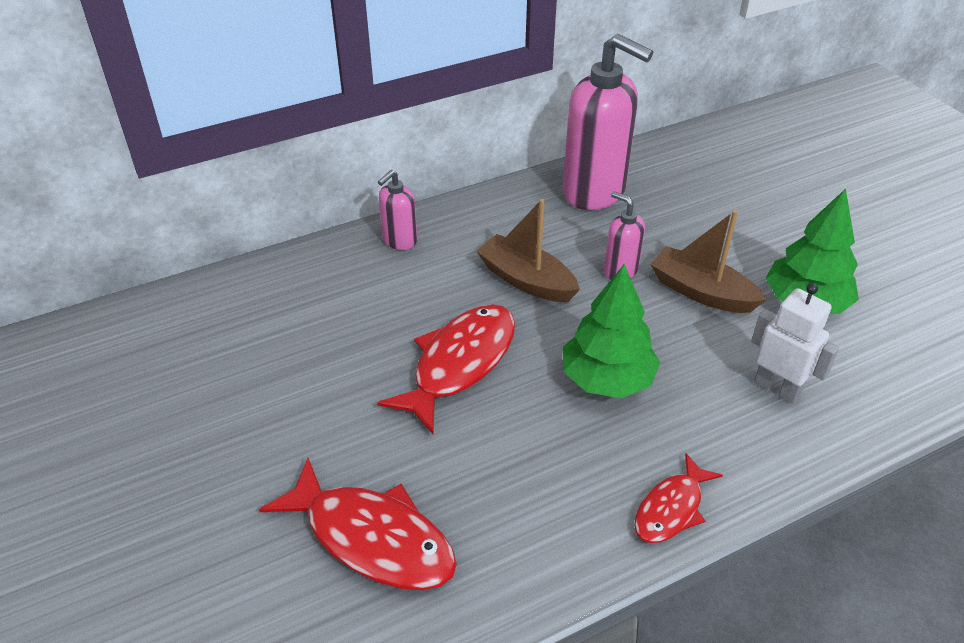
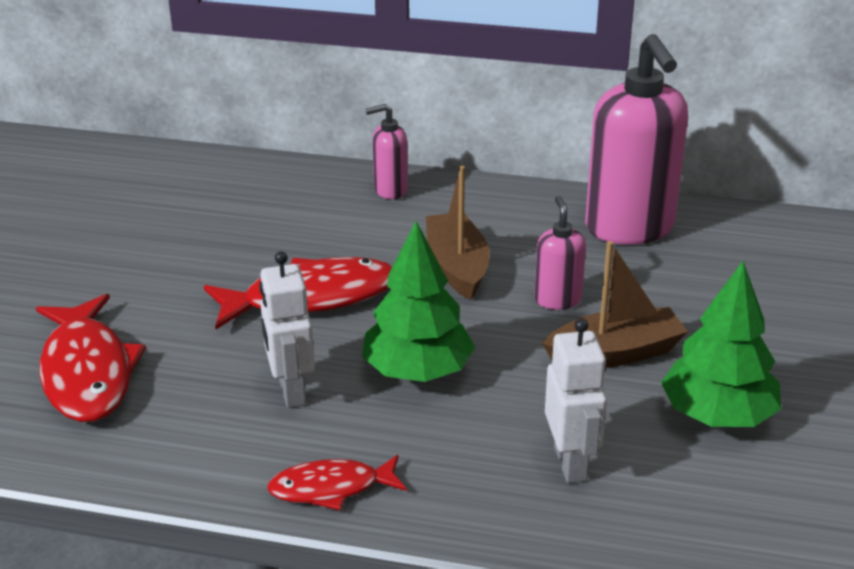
camera: 40 degrees right, 10 degrees down
(546, 450) = (291, 391): none -> white robot
(701, 292) = (615, 353): brown boat -> brown boat turned 90 degrees clockwise

